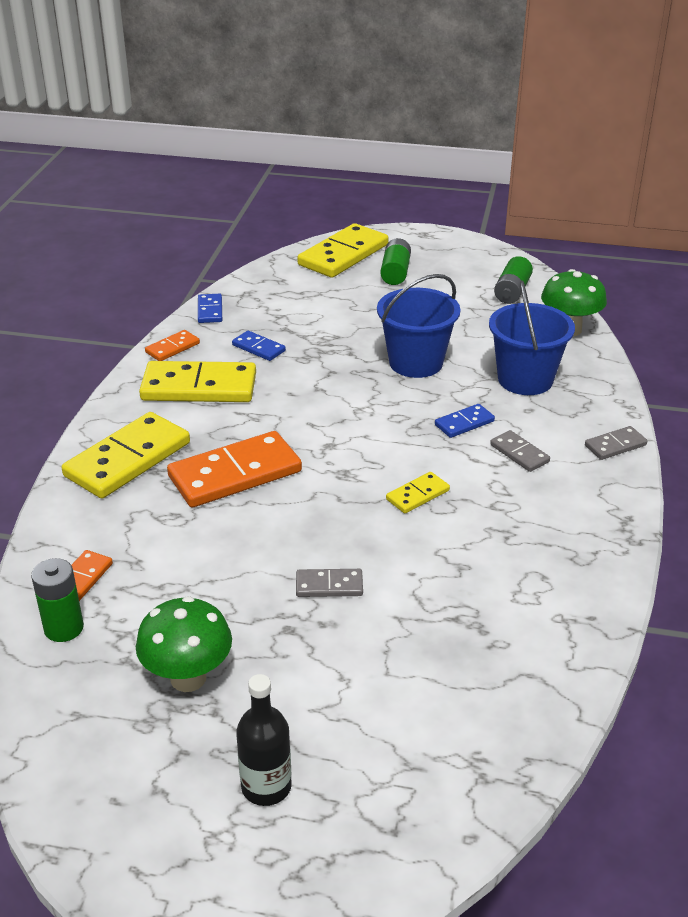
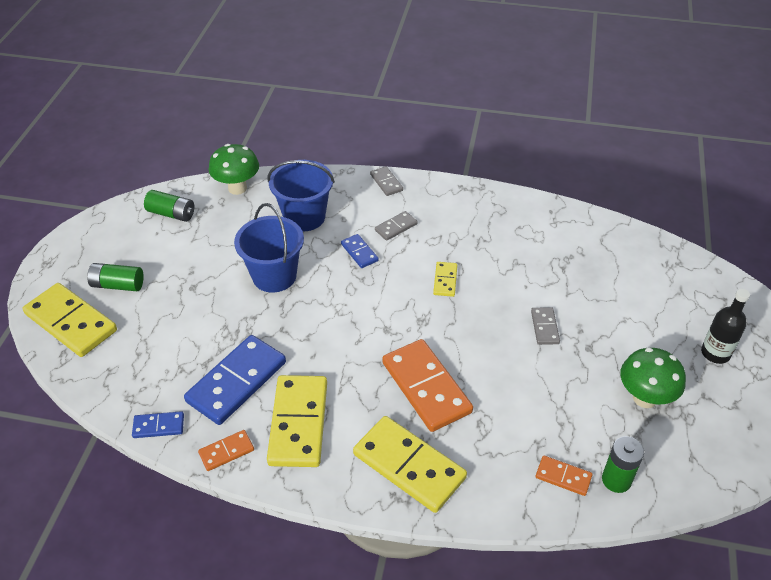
camera: 90 degrees left, 10 degrees up
(172, 348) = (226, 452): orange domino -> orange domino turned 75 degrees counterclockwise
(258, 348) = (237, 382): blue domino -> blue domino, size x2.07
(417, 495) = (445, 280): yellow domino -> yellow domino turned 45 degrees clockwise

